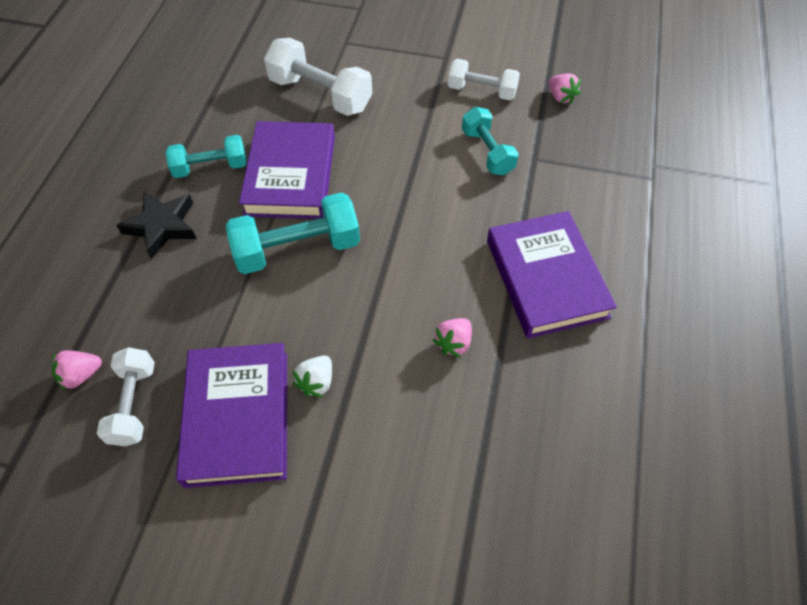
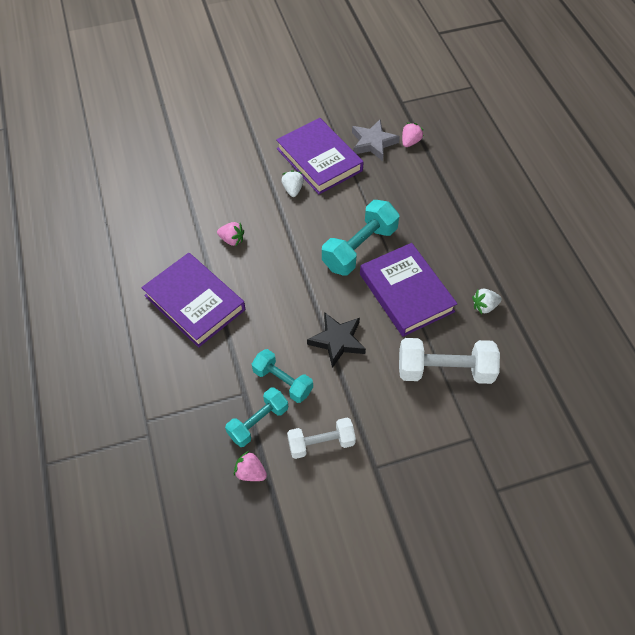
camera: 150 degrees right, 0 degrees up
(134, 404) = (373, 143): white dumbbell -> grey star
(162, 226) = (451, 223): black star -> black star (337, 341)
(210, 167) = (462, 272): turquoise dumbbell -> turquoise dumbbell (258, 422)
(225, 127) = (484, 306): none -> white strawberry
(453, 343) = (232, 240): pink strawberry -> pink strawberry turned 105 degrees clockwise

